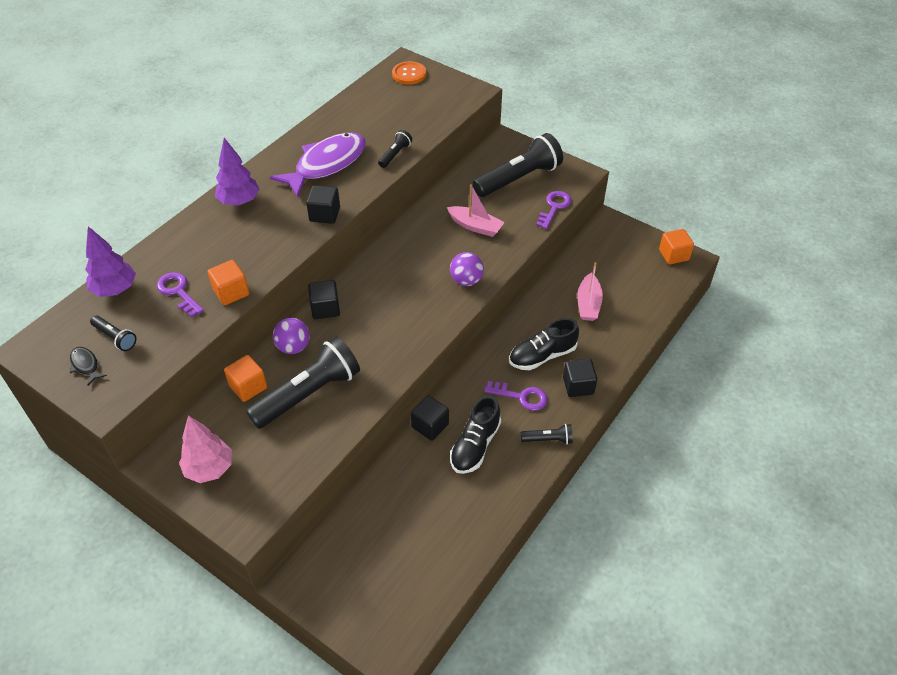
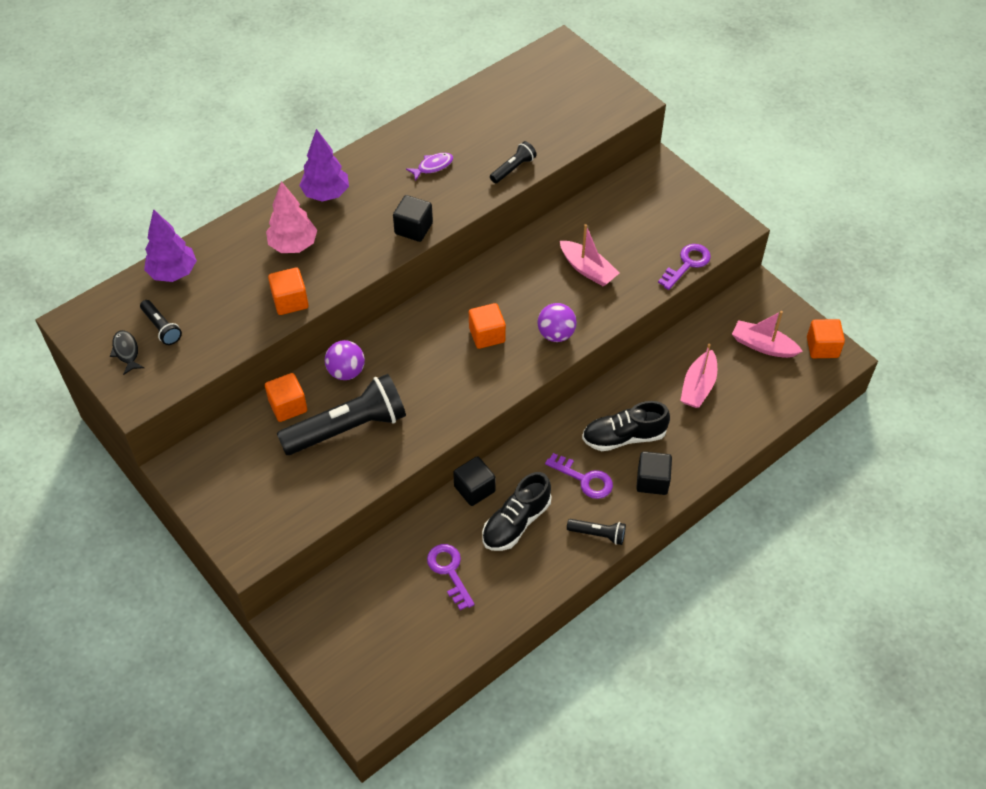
camera: 15 degrees right, 5 degrees up
(178, 292) = (236, 289): purple key -> purple key (449, 571)
(209, 468) = (227, 486): pink tree -> pink tree (293, 245)
(325, 308) = (392, 334): black cube -> none
(326, 164) = (433, 166): purple fish -> purple fish, size x0.40
(408, 293) = (487, 335): none -> orange cube
(409, 74) = (561, 64): orange button -> none
(518, 178) = (658, 218): black flashlight -> none
(628, 263) = (763, 346): none -> pink boat

